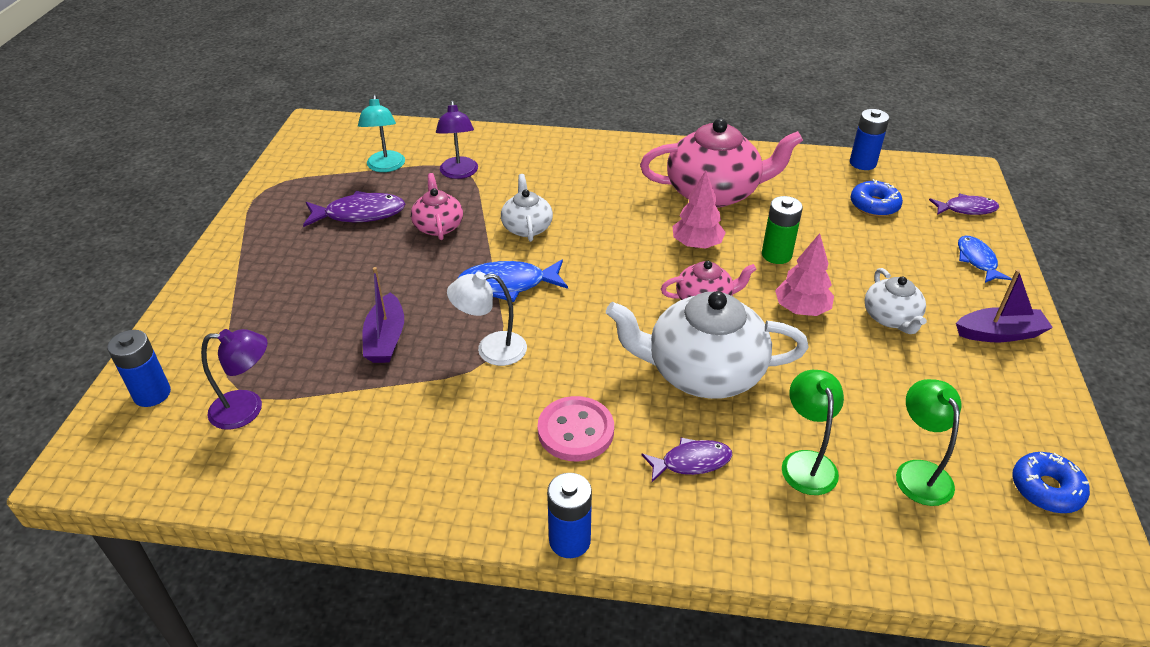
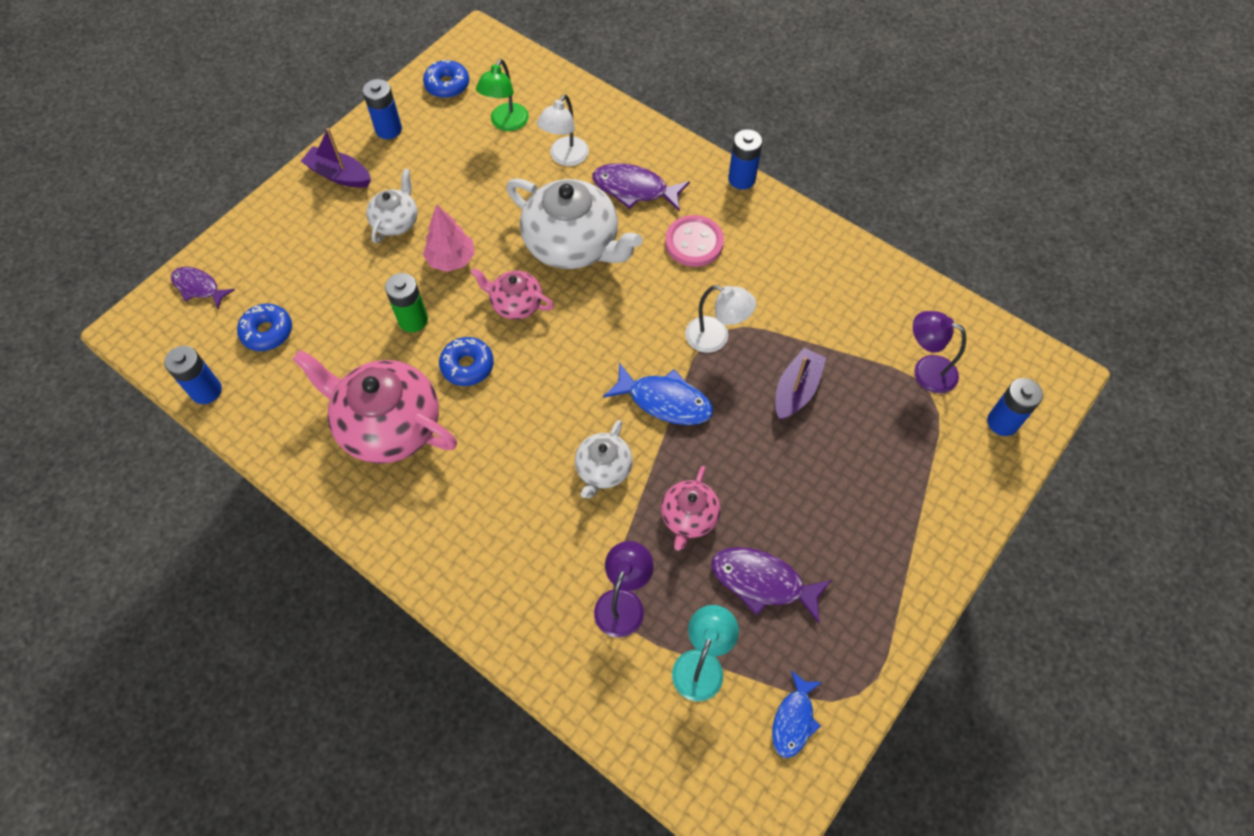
camera: 150 degrees left, 20 degrees up
(691, 462) = (634, 189): purple fish -> purple fish, size x1.50
(696, 244) = (467, 366): pink tree -> blue donut
(806, 462) = (565, 158): green lamp -> white lamp
(977, 260) = (266, 236): blue fish -> blue fish (794, 720)
(1025, 400) = (388, 129): none -> blue battery

